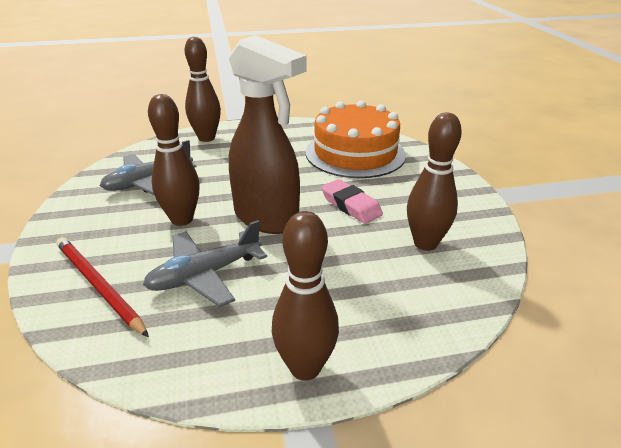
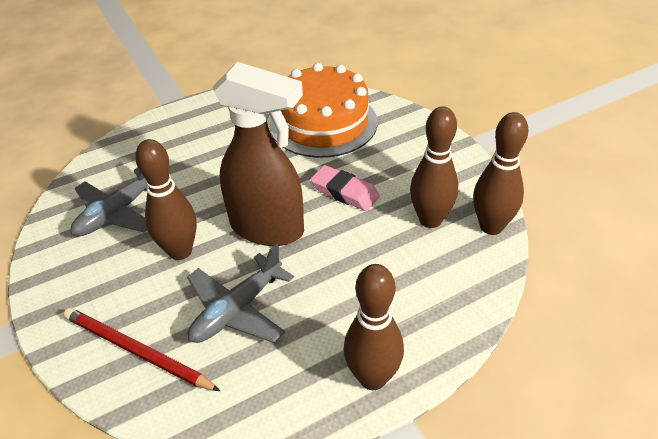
camera: 15 degrees left, 10 degrees up
(206, 138) = (151, 136): brown bowling pin -> brown bowling pin (491, 226)

